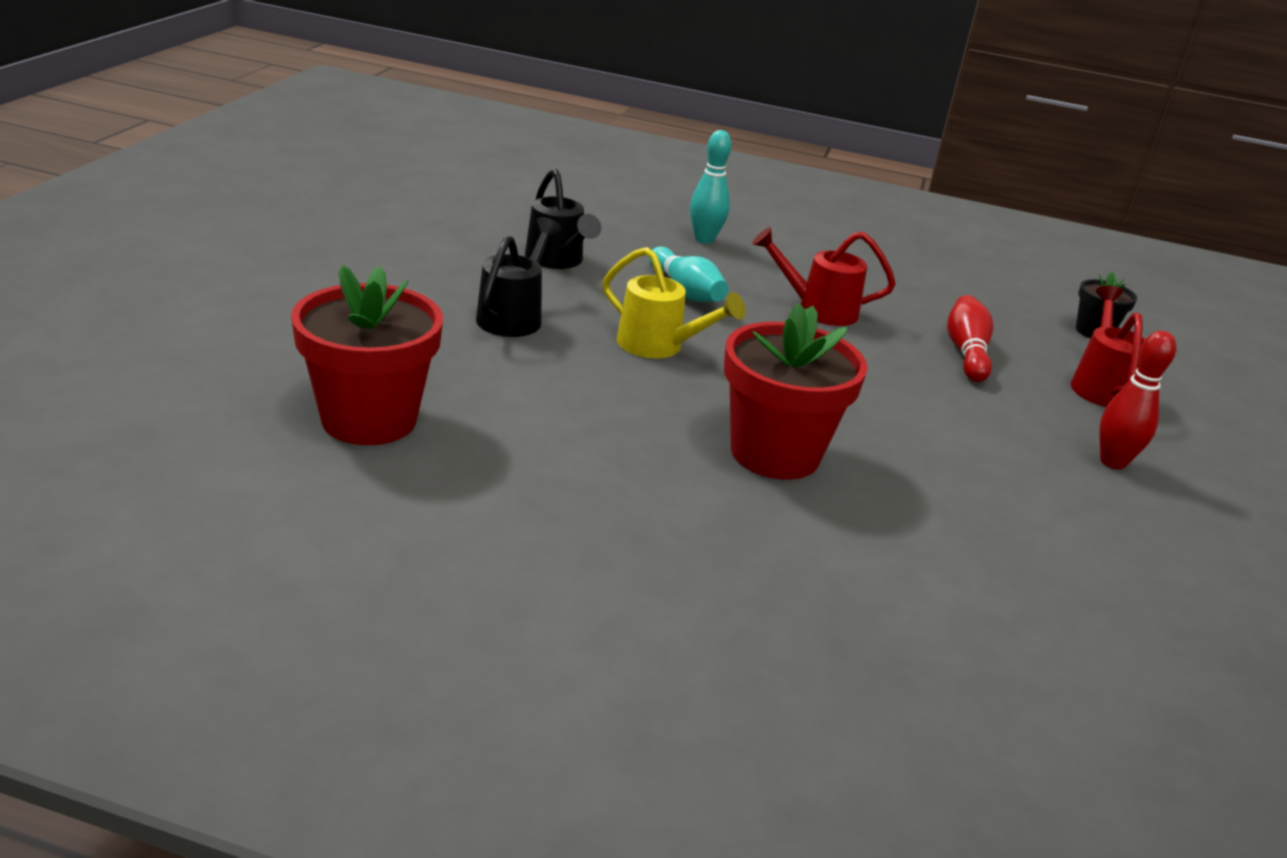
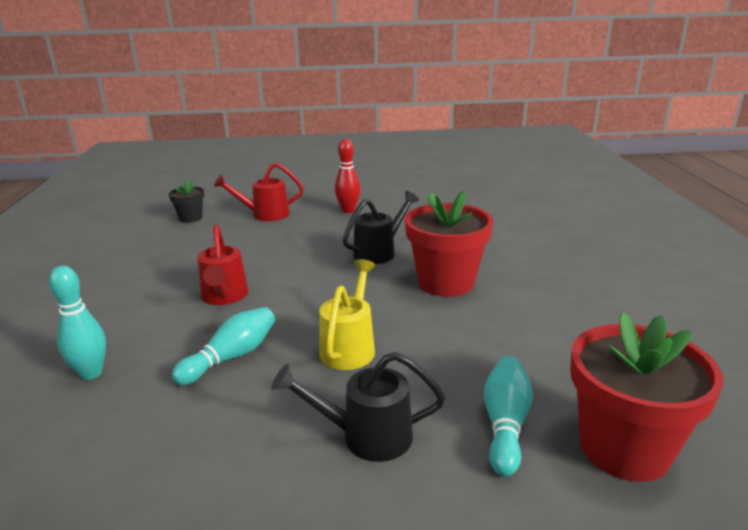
camera: 105 degrees left, 5 degrees down
(462, 378) = (505, 424): none -> turquoise bowling pin
(557, 260) = (204, 452): black watering can -> black watering can (379, 252)
(966, 352) = (253, 246): red bowling pin -> none

